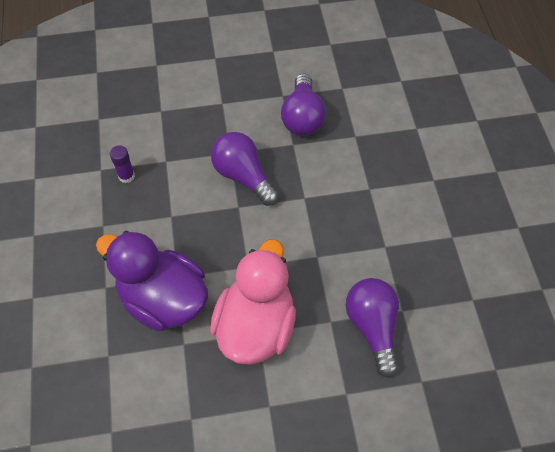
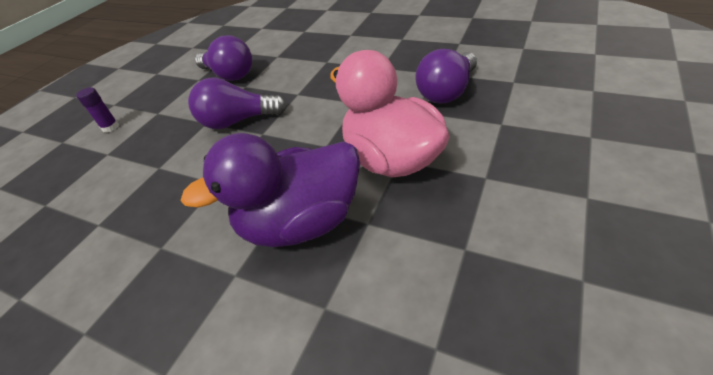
camera: 50 degrees left, 15 degrees down
(126, 176) = (133, 204): purple glue stick -> purple glue stick (110, 127)
(372, 327) = (447, 92): purple light bulb -> purple light bulb turned 75 degrees counterclockwise

